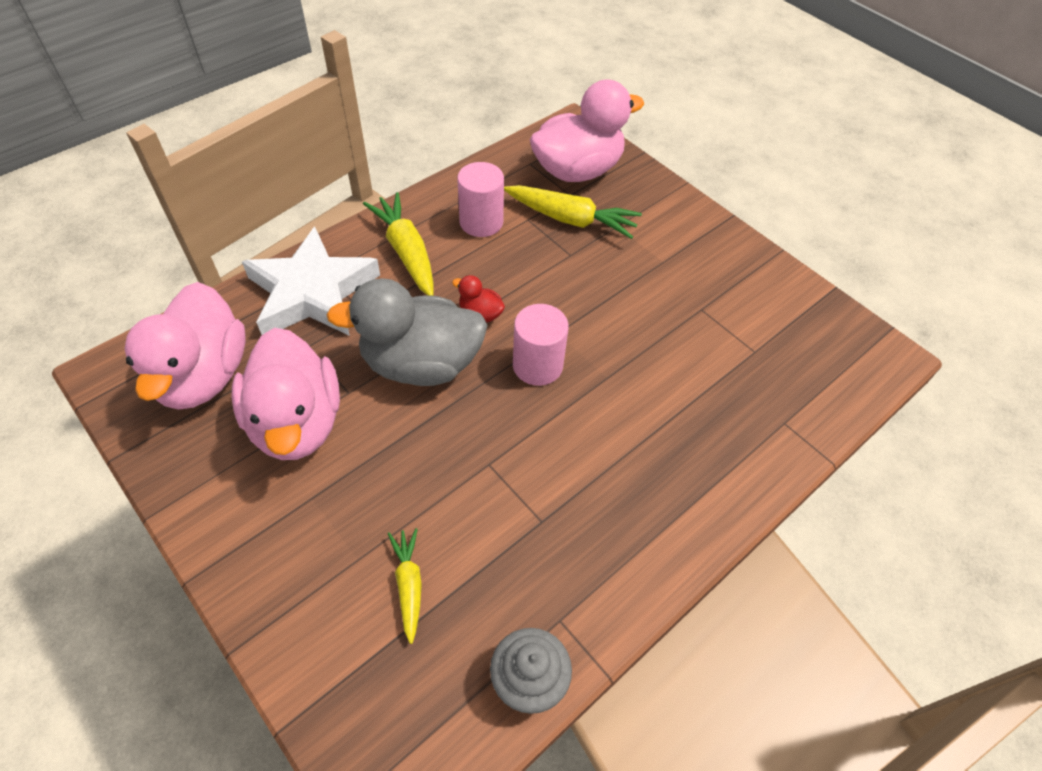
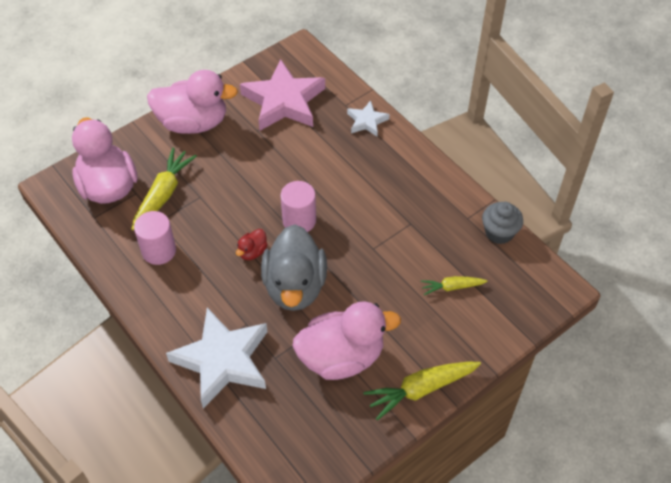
camera: 85 degrees left, 0 degrees up
(203, 376) = (299, 424): pink duck -> pink duck (193, 123)
(406, 251) = (185, 300): yellow carrot -> yellow carrot (420, 390)
(755, 454) = (367, 121): none -> white star
(767, 339) = (284, 101): none -> pink star

